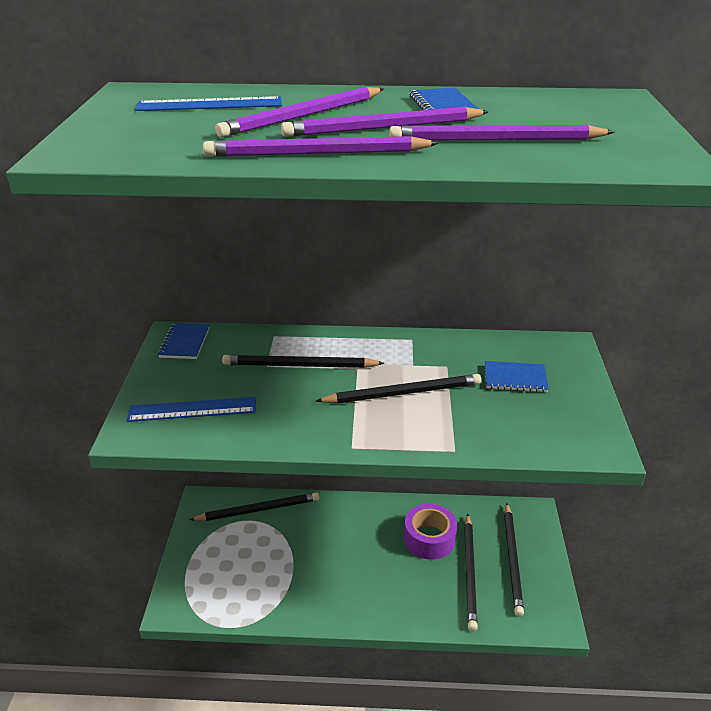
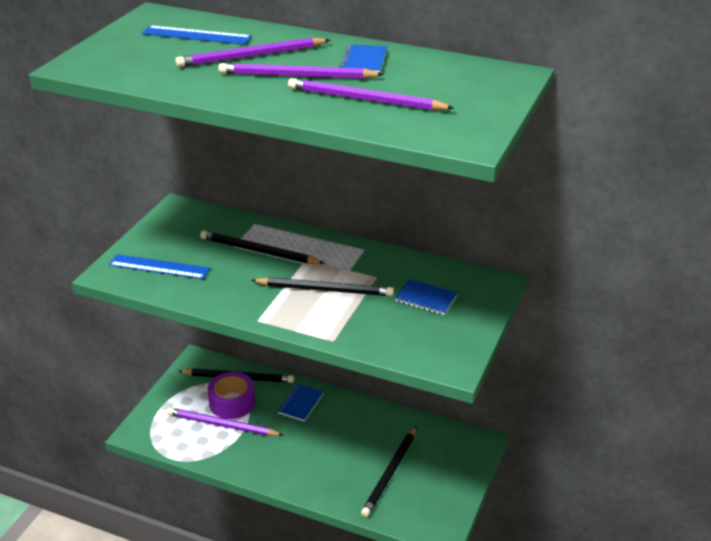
camera: 20 degrees right, 0 degrees up
(185, 342) = (182, 215): blue notebook -> blue notebook (300, 404)
(316, 153) = (228, 91): purple pencil -> purple pencil (222, 425)
(429, 538) = (371, 438): purple tape -> purple tape (232, 402)
(512, 560) = (434, 474): black pencil -> none

